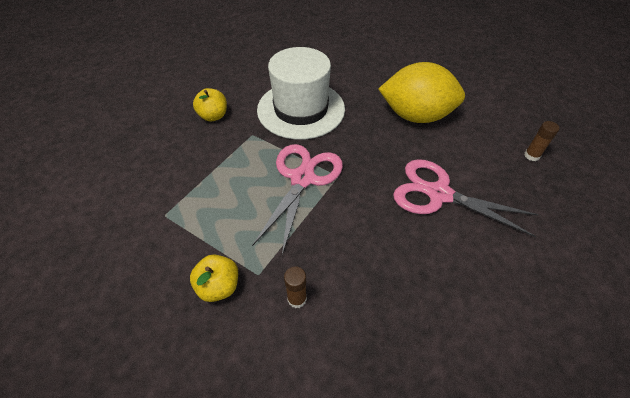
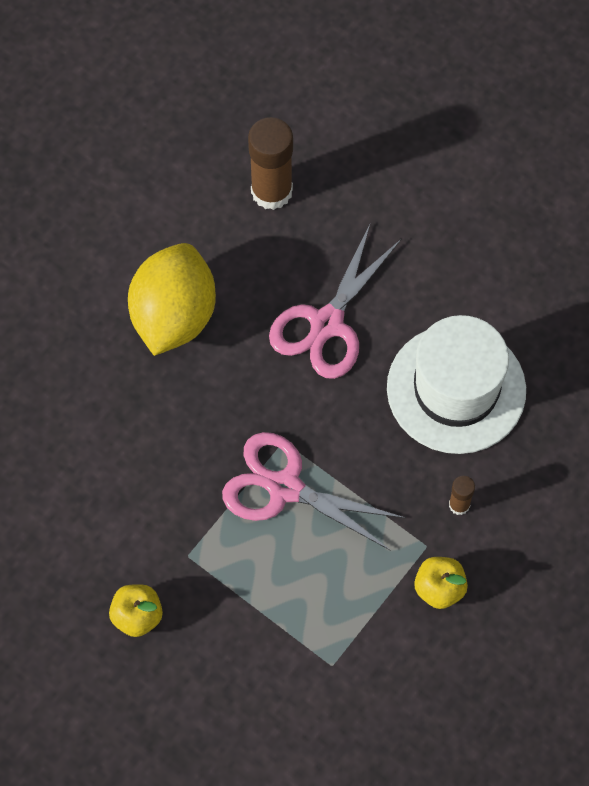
camera: 85 degrees left, 15 degrees up
(301, 109) = (137, 481): white hat -> white hat (456, 389)
(531, 156) = (271, 191): brown glue stick -> brown glue stick, size x2.07

